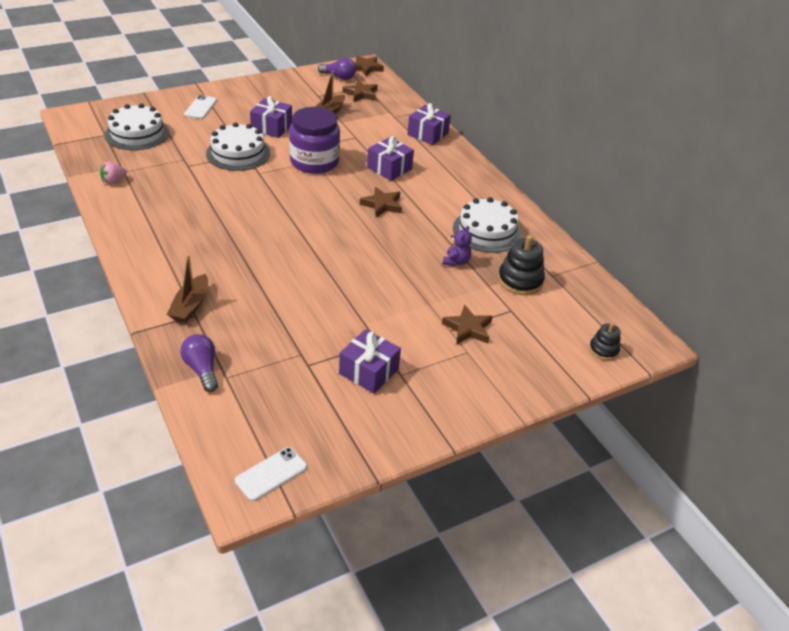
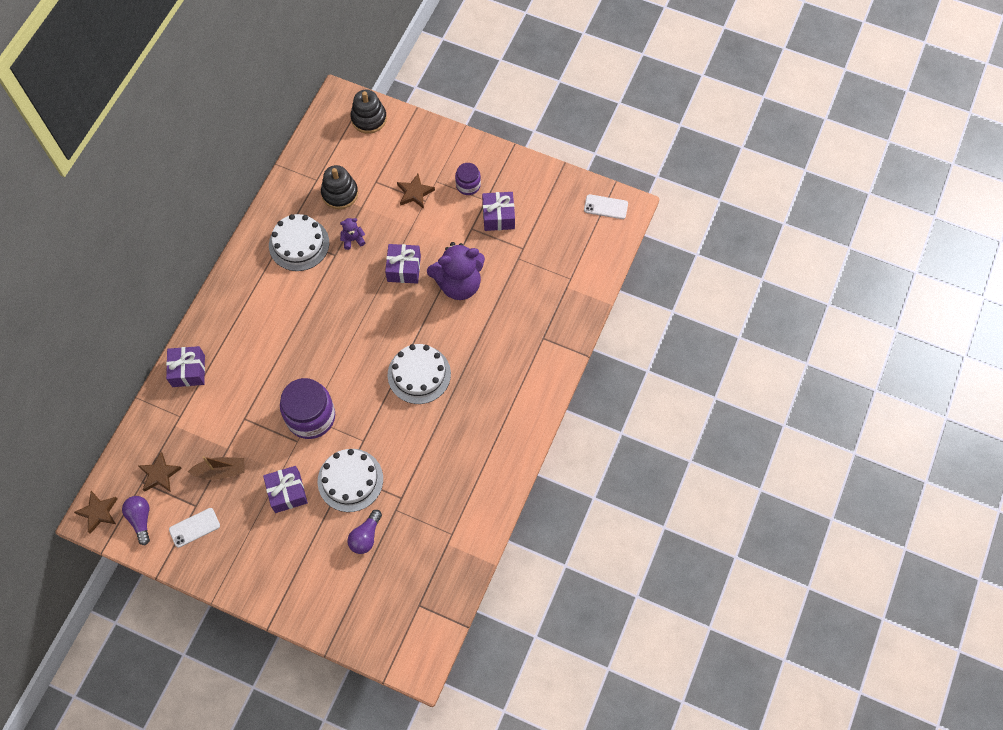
camera: 125 degrees left, 25 degrees up
(113, 181) = (469, 527): pink strawberry -> none
(137, 133) = (394, 583): white cake -> white cake (419, 374)
(191, 305) = (538, 348): brown boat -> none
(200, 107) = (307, 578): white phone -> white phone (194, 527)
(202, 369) = (577, 295): purple light bulb -> purple light bulb (366, 536)
(326, 297) = (458, 284): none -> purple teddy bear
(382, 205) = (327, 327): brown star -> none
(389, 168) = (271, 359): purple gift -> purple gift (404, 268)
(435, 373) = (468, 185): none -> purple jar
(603, 350) = (369, 119): black stacking toy -> black stacking toy, size x1.67

